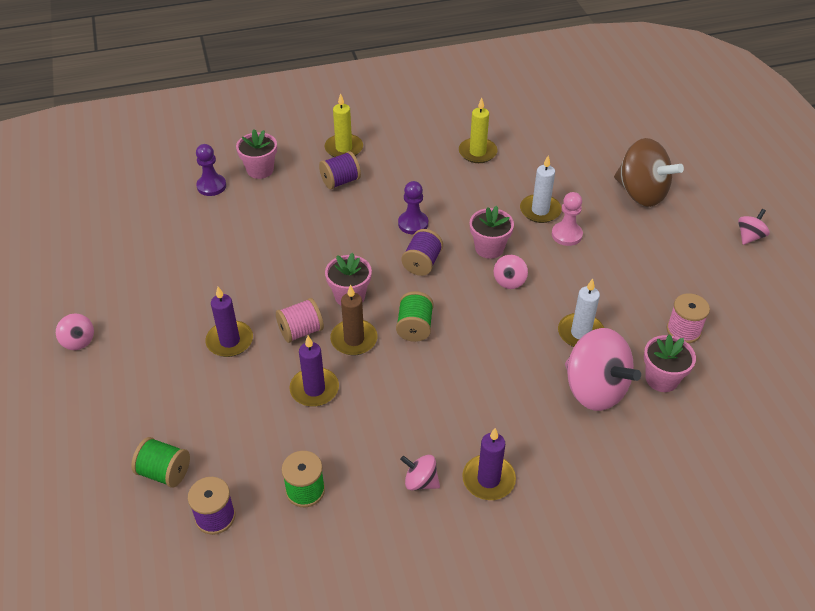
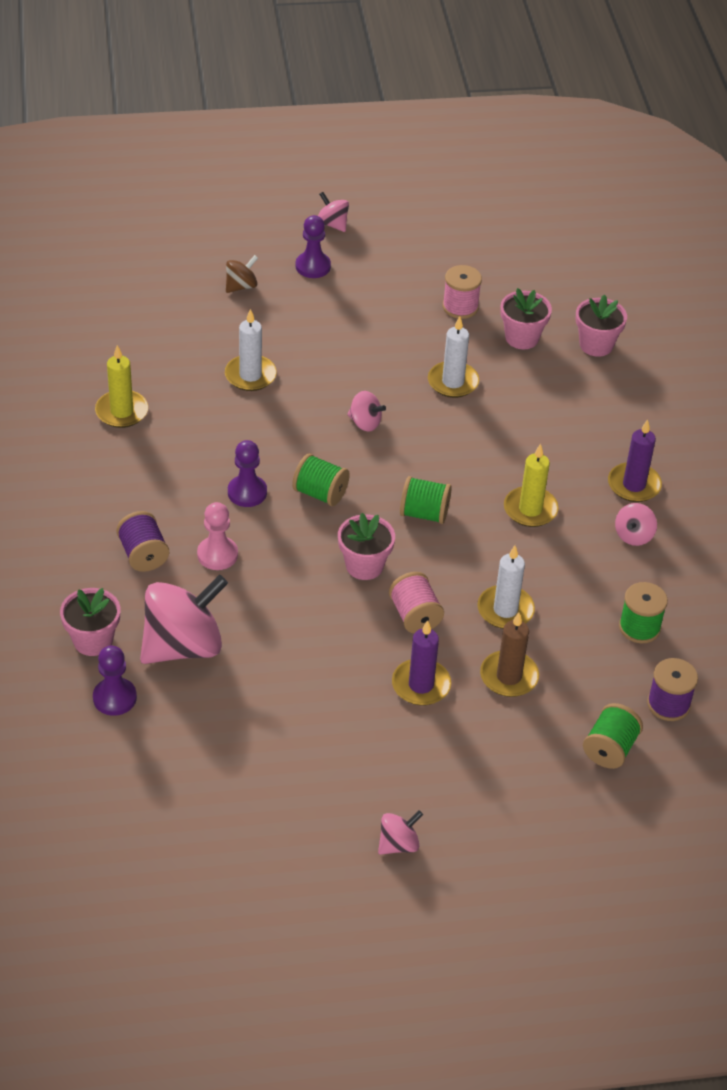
camera: 85 degrees left, 0 degrees up
(314, 389) = (505, 610): purple candle -> white candle
(344, 148) = (71, 544): yellow candle -> yellow candle (530, 509)
(354, 339) = (435, 568): brown candle -> brown candle (509, 676)
(422, 263) = (320, 493): purple spool -> green spool
(489, 248) = (306, 430): pink flower pot -> pink flower pot (596, 345)
(566, 235) = (298, 362): pink pawn -> pink pawn (217, 554)
(595, 389) = (530, 388): pink spinning top -> pink spinning top (183, 646)
(641, 193) = (241, 286): brown spinning top -> brown spinning top, size x0.47
(687, 231) = (313, 266): none -> purple pawn

